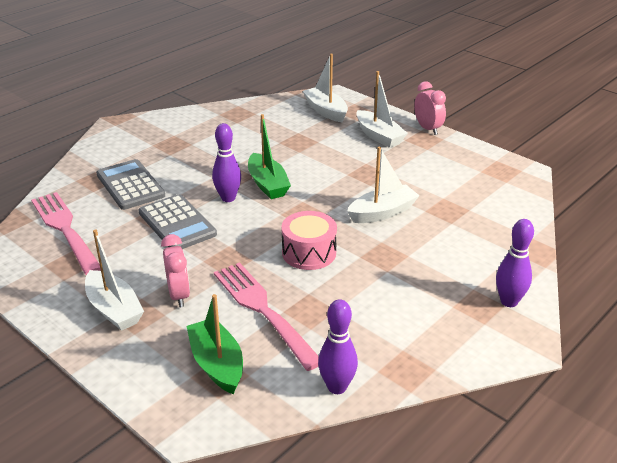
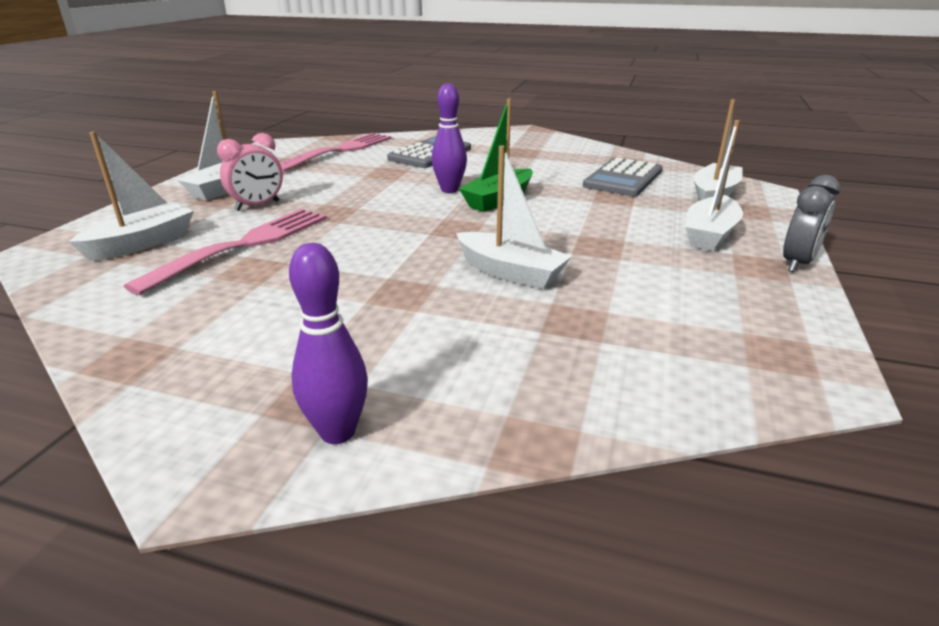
camera: 65 degrees right, 5 degrees down
(177, 223) = (381, 181): grey calculator -> grey calculator (623, 178)
(217, 364) = (142, 243): green boat -> white boat
(309, 253) = (374, 246): pink drum -> none
(337, 387) = (94, 314): purple bowling pin -> none
(428, 129) = (797, 263): pink clock -> grey clock

